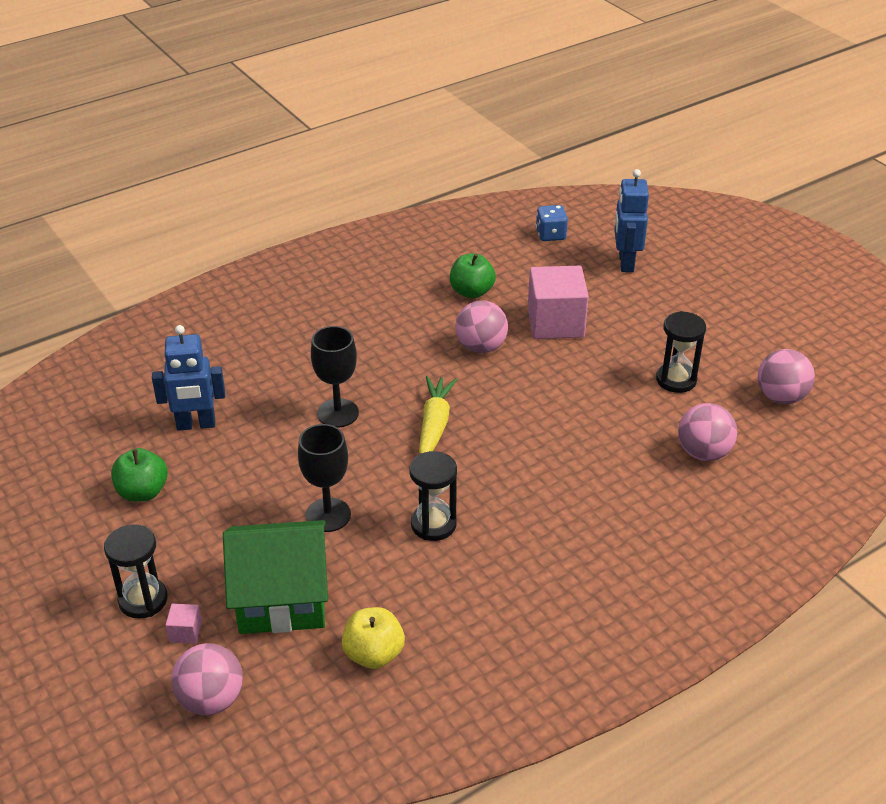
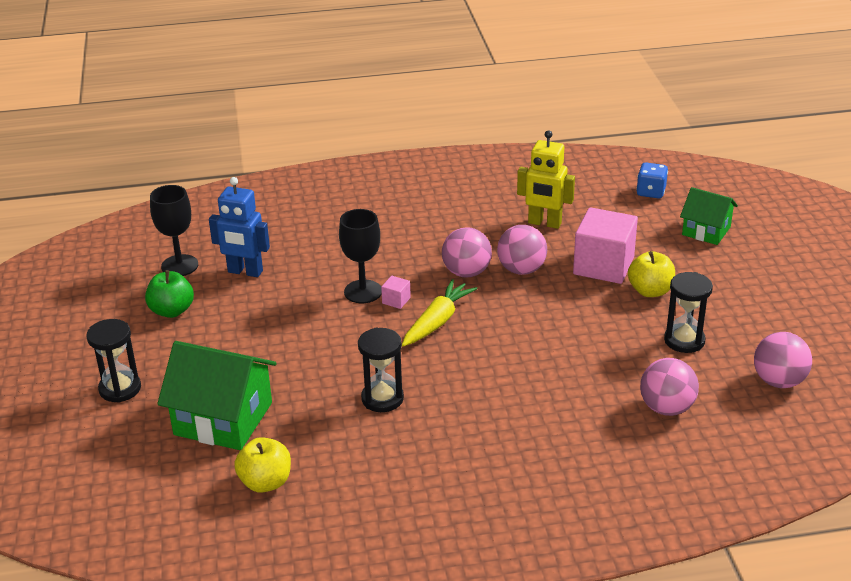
camera: 25 degrees right, 5 degrees down
(185, 632) = (135, 421): pink cube -> pink cube (396, 300)
(211, 700) = (121, 476): pink ball -> pink ball (466, 272)
(328, 515) = (301, 367): black goblet -> black goblet (179, 266)
(471, 292) = (544, 223): green apple -> yellow robot
(614, 337) = (650, 291): none -> yellow apple
(625, 263) = (706, 231): blue robot -> green house

